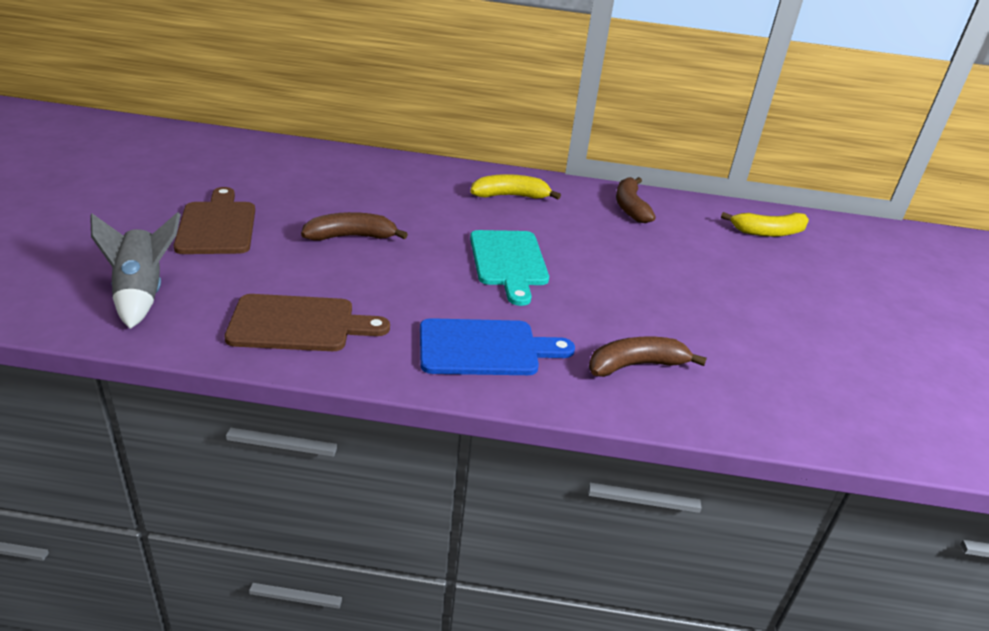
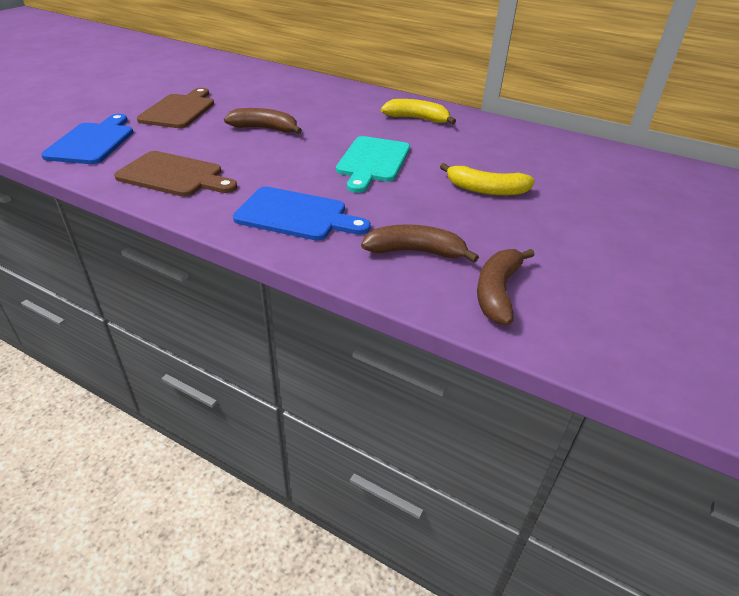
camera: 25 degrees right, 5 degrees up
(142, 294) = (92, 142): grey rocket -> blue cutting board
(630, 207) = (519, 139): brown banana -> brown banana (497, 292)
(768, 232) = (646, 175): yellow banana -> yellow banana (486, 190)

